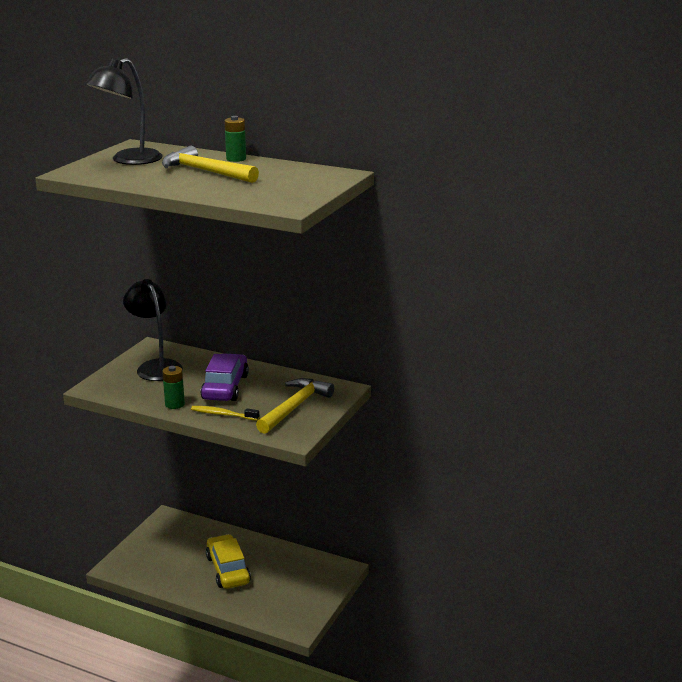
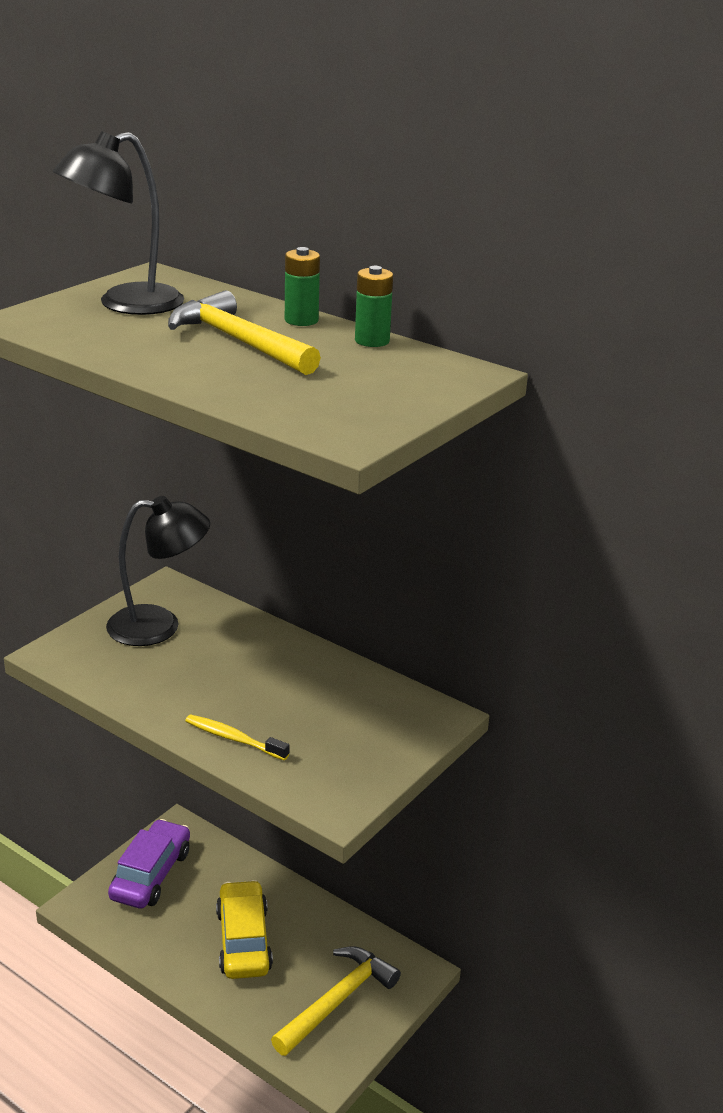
camera: 10 degrees right, 5 degrees up
(155, 366) = (159, 626): black lamp -> black lamp turned 105 degrees clockwise
(174, 404) = (164, 706): green battery -> green battery (372, 341)
(225, 387) = (254, 683): purple car -> purple car (151, 874)
(294, 407) = (353, 741): yellow hammer -> yellow hammer (337, 1000)

